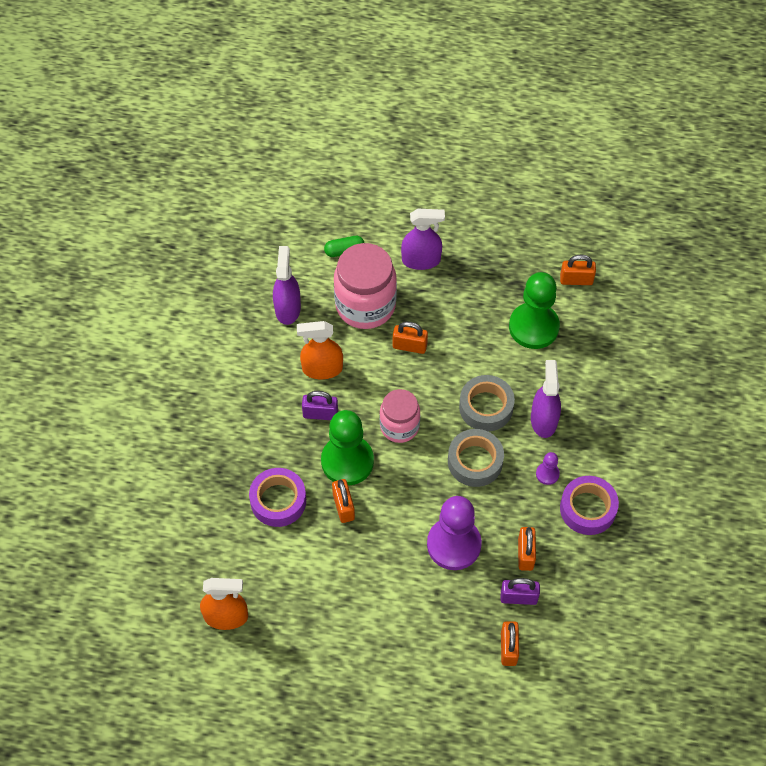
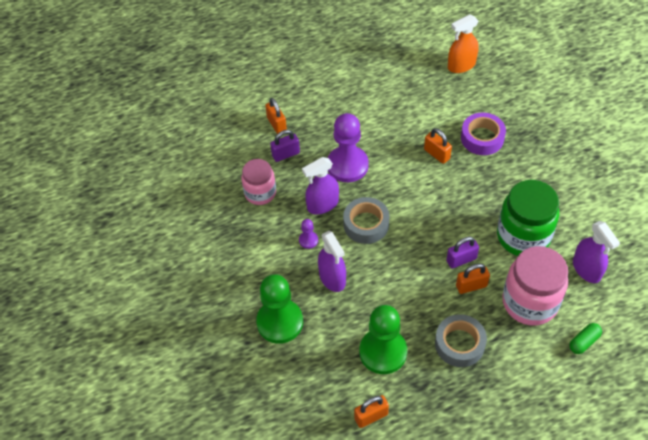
camera: 155 degrees right, 5 degrees down
(320, 414) = (498, 204): purple padlock -> purple padlock (461, 260)
(322, 369) = (523, 236): orange spray bottle -> green jar
(347, 461) = (455, 182): green pawn -> green pawn (280, 322)
(399, 426) = (436, 222): pink jar -> pink jar (260, 193)
(421, 260) = (515, 366): purple spray bottle -> purple spray bottle (322, 205)
(486, 407) = (382, 267): grey tape -> grey tape (459, 344)
(525, 554) = (295, 181): orange padlock -> none
(587, 509) = (266, 230): purple tape -> none

